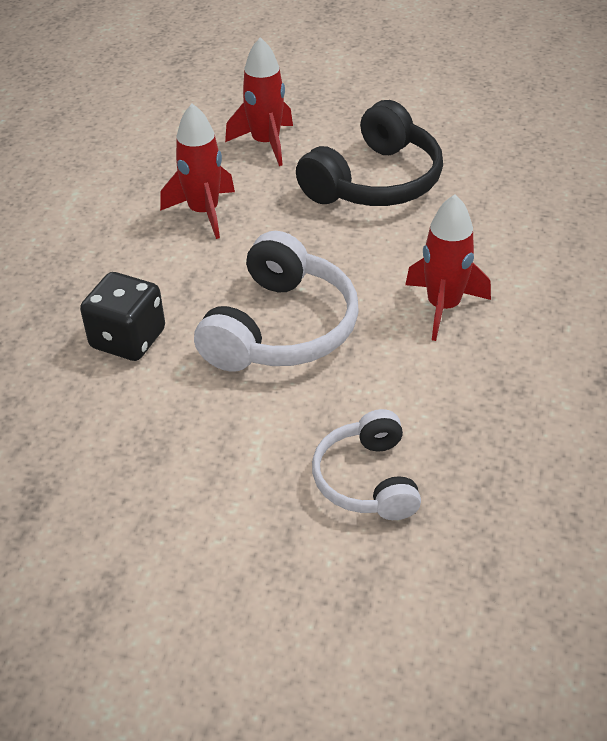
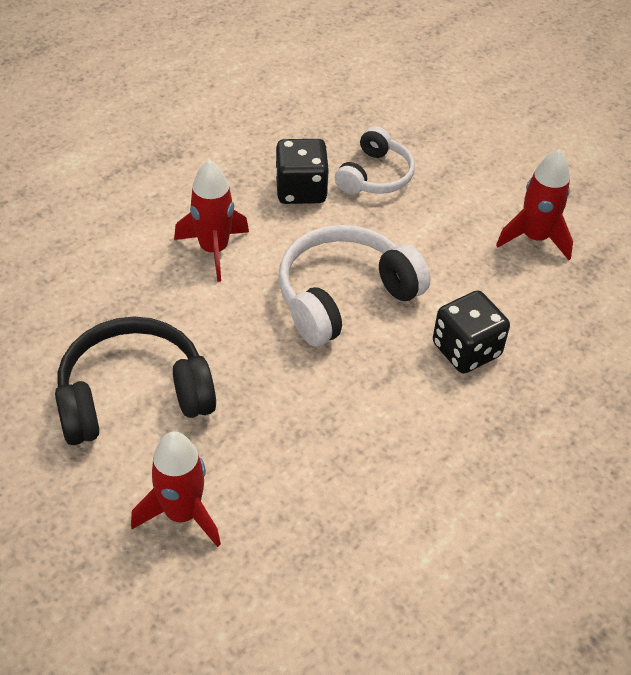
camera: 150 degrees left, 5 degrees up
(204, 212) = (316, 450): red rocket -> red rocket (534, 238)
(430, 413) = (301, 190): none -> black dice

